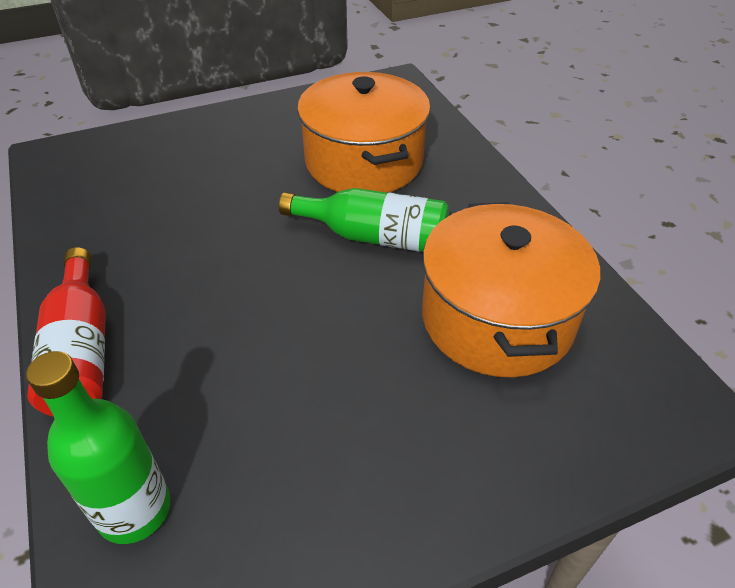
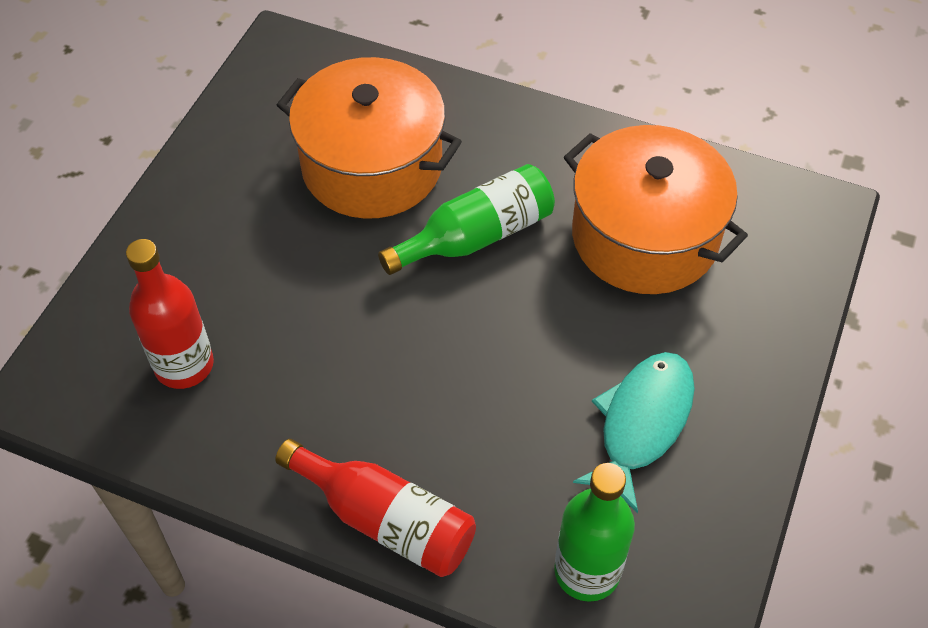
camera: 45 degrees left, 10 degrees up
(122, 188) = (184, 365): none -> red bottle
(321, 442) = (642, 423): none -> turquoise fish

